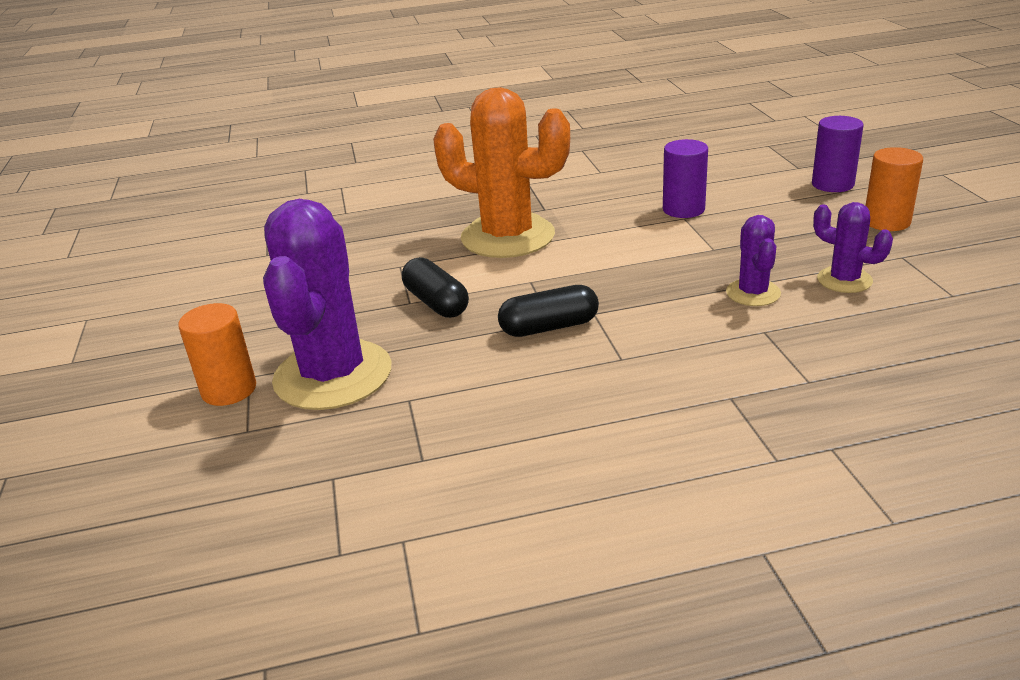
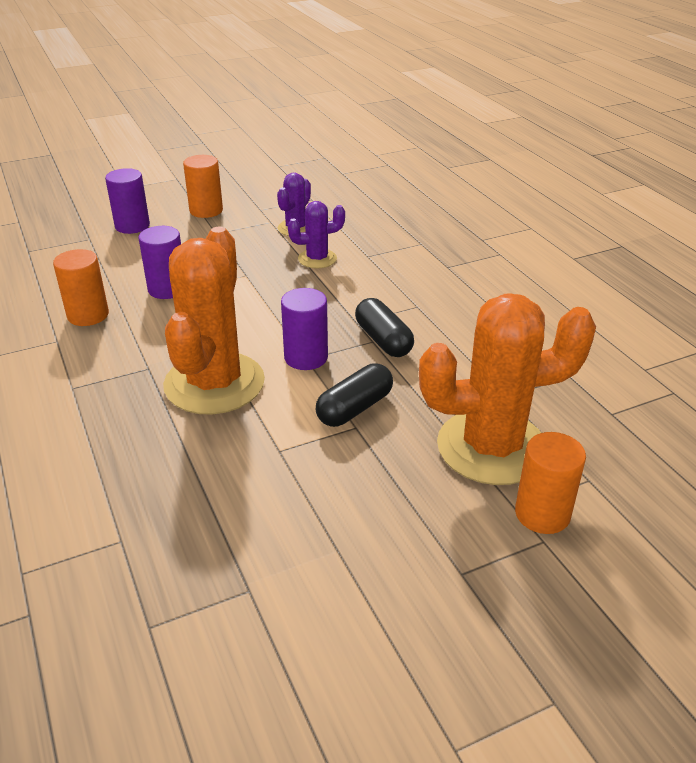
camera: 105 degrees left, 5 degrees up
(333, 375) = (492, 447): purple cactus -> orange cactus
(532, 280) = (306, 357): none -> purple cylinder
(639, 179) = (88, 315): none -> orange cylinder

